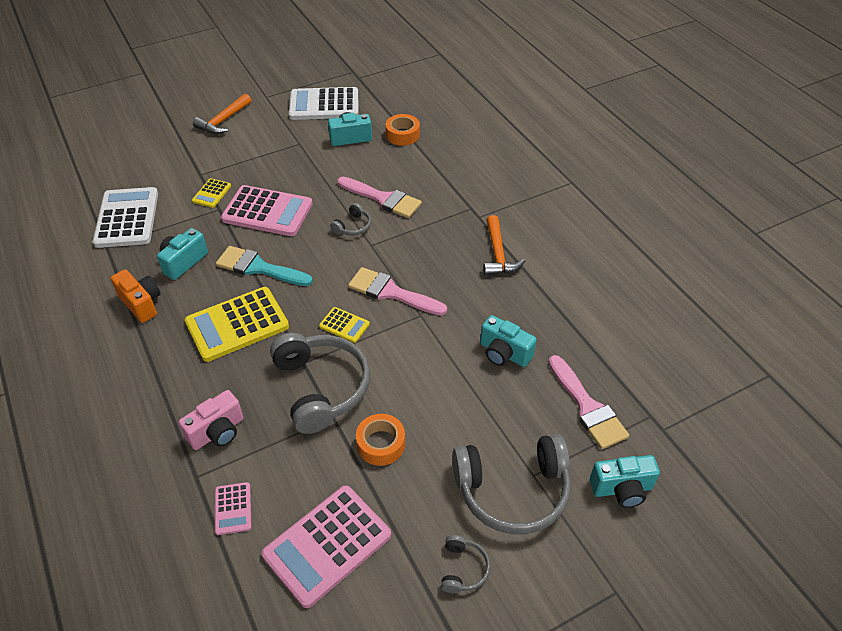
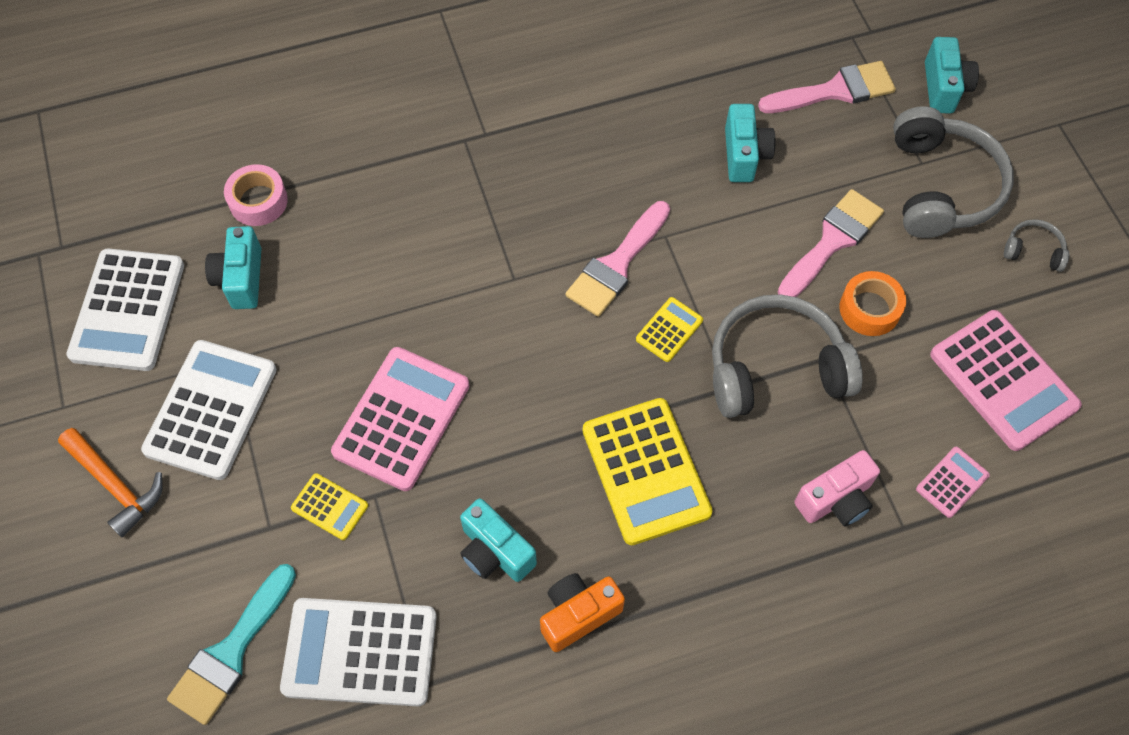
camera: 80 degrees left, 15 degrees up
(217, 432) = (836, 500): pink camera -> pink camera turned 90 degrees clockwise
(233, 508) = (952, 482): pink calculator -> pink calculator turned 45 degrees counterclockwise
(258, 267) = (531, 437): turquoise brush -> turquoise brush (231, 651)
(268, 142) = (211, 410): none -> white calculator
(353, 226) = (467, 298): grey headphones -> none
(383, 199) = (413, 250): pink brush -> pink brush (832, 241)
(402, 135) = (258, 201): orange tape -> pink tape
(498, 254) = (567, 126): orange hammer -> none
(504, 353) = (744, 155): turquoise camera -> turquoise camera turned 45 degrees counterclockwise

